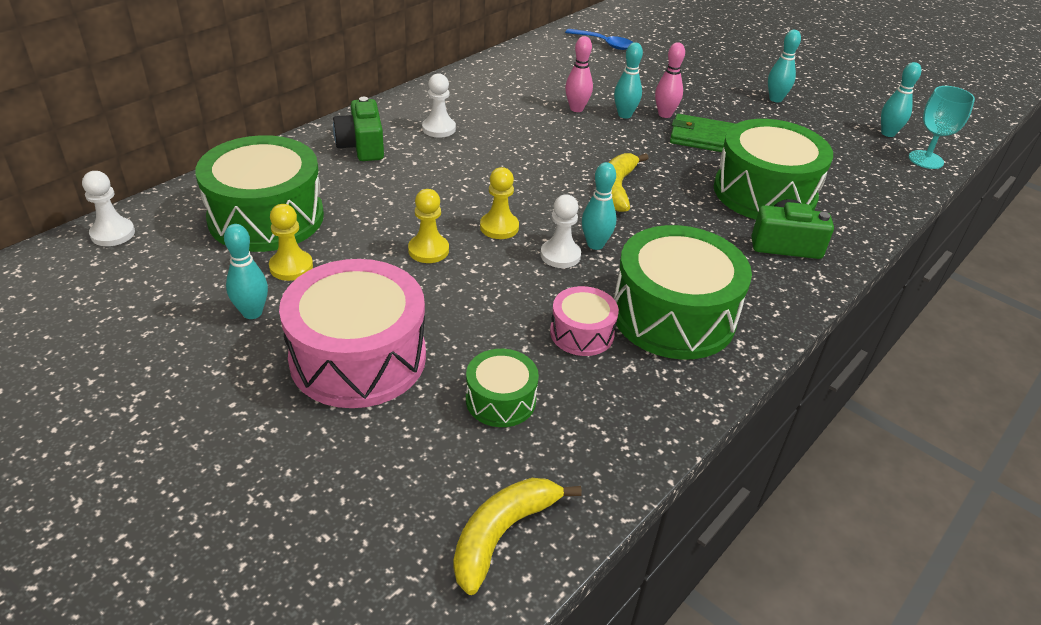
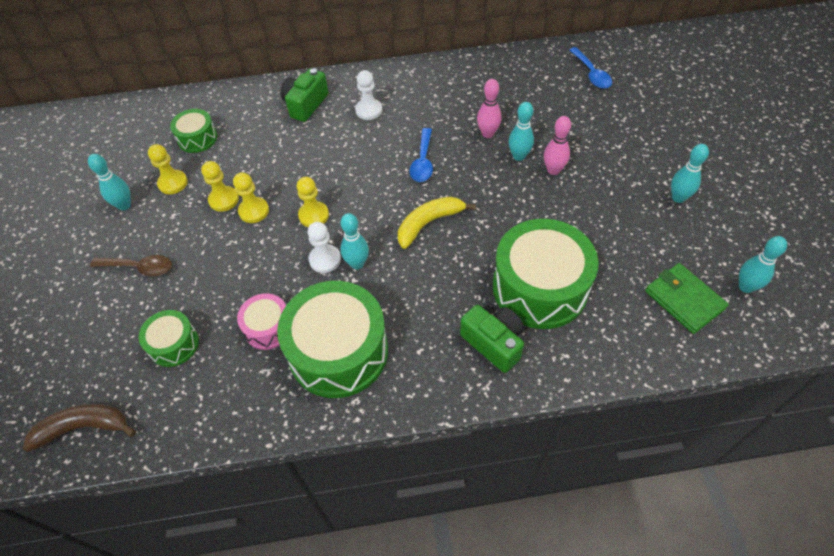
camera: 45 degrees right, 15 degrees up
(113, 233) = (118, 113): white pawn -> none
(266, 217) = (197, 138): green drum -> green drum, size x0.50
(358, 357) = (139, 267): pink drum -> brown spoon
(379, 255) = (224, 200): none -> yellow pawn
(502, 534) = (83, 428): yellow banana -> brown banana
(547, 148) = (423, 162): none -> blue spoon
(702, 137) = (556, 208): green wallet -> green wallet (684, 300)
(926, 160) = (746, 334): turquoise goblet -> none

